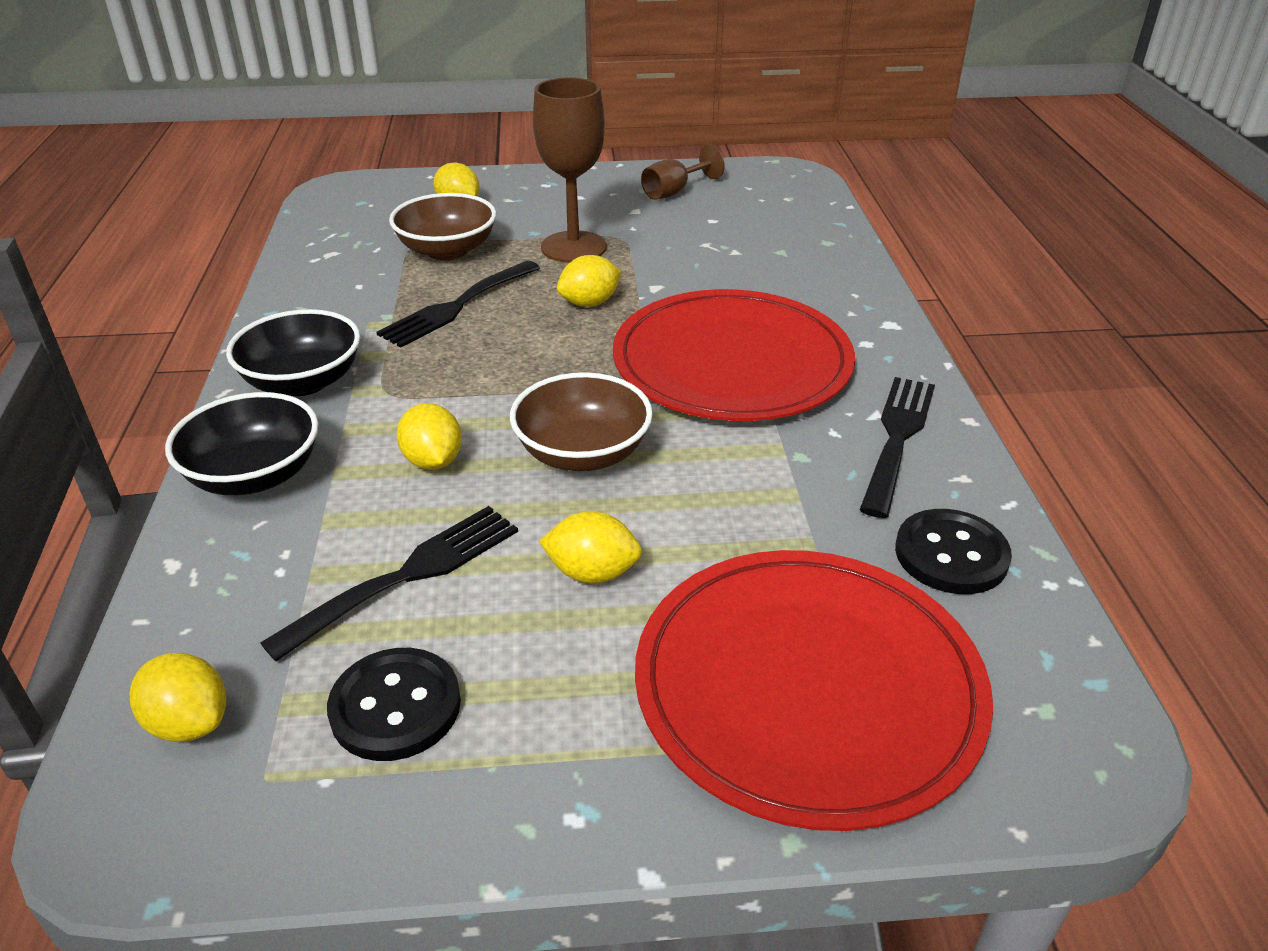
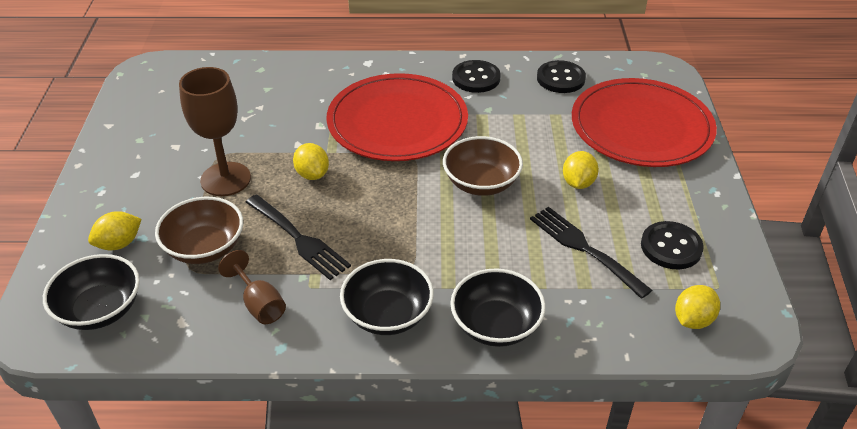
camera: 85 degrees left, 5 degrees up
(360, 211) = (100, 309): none -> black bowl
(433, 461) = (485, 243): yellow lemon -> none
(674, 191) = (151, 125): brown goblet -> brown goblet (259, 304)
(897, 438) = (476, 78): black fork -> black button

